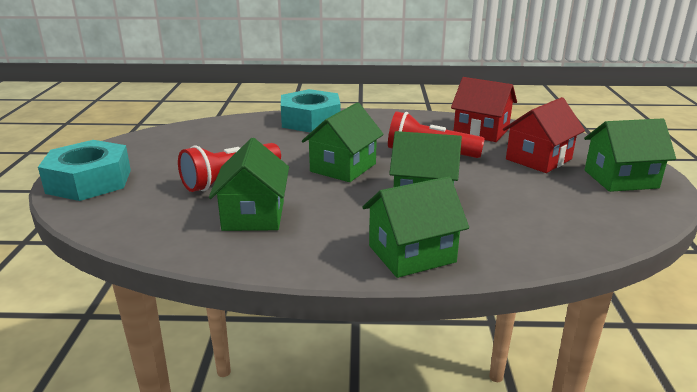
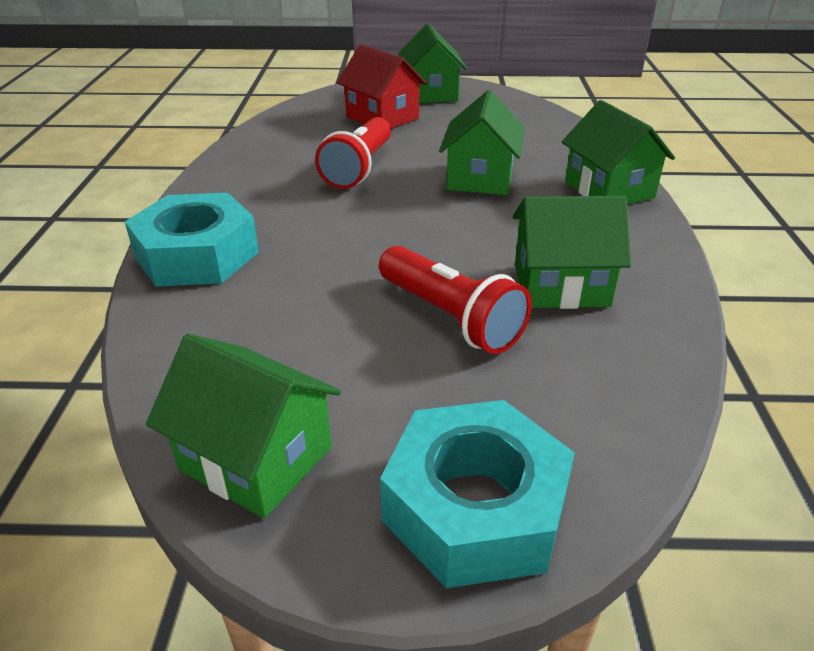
camera: 90 degrees left, 10 degrees up
(343, 167) = (404, 224): green house -> green house (256, 459)
(481, 131) = (292, 136): red house -> none

